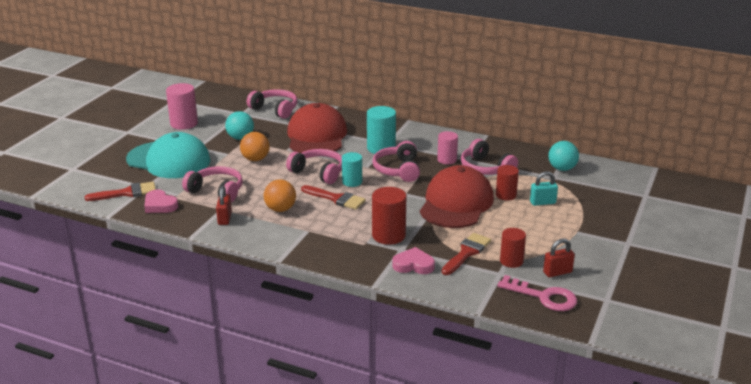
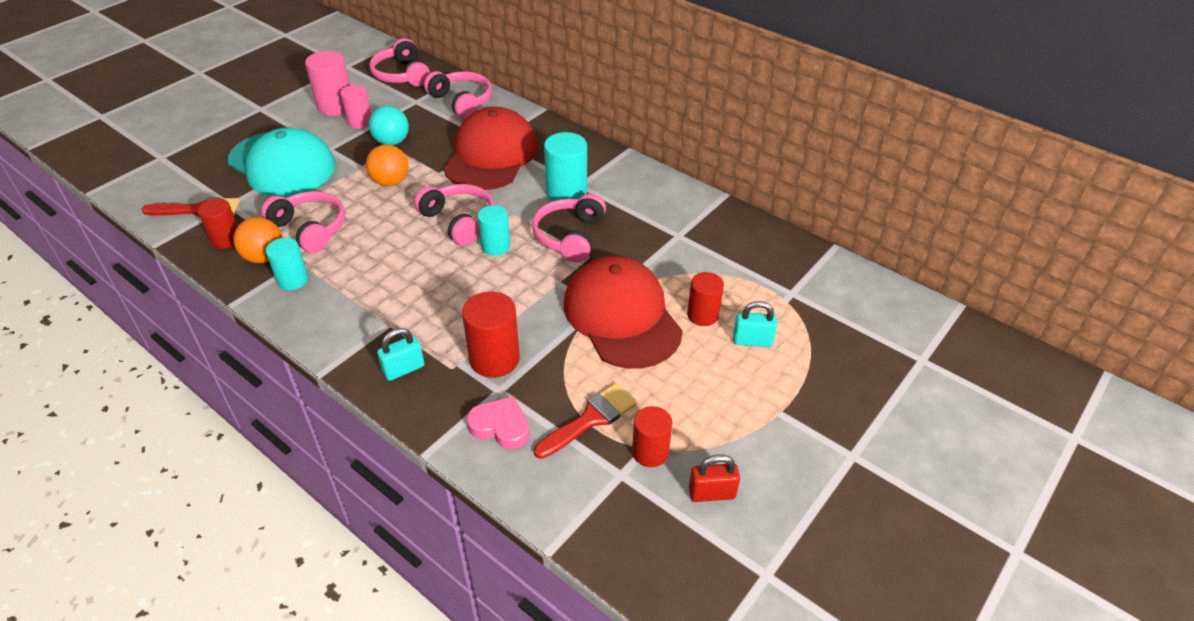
camera: 15 degrees right, 15 degrees up
(160, 205) = (226, 239): pink heart -> red cylinder
(224, 218) = (293, 280): red padlock -> turquoise cylinder
(280, 209) = (374, 278): orange ball -> orange ball (264, 257)
(333, 249) = (403, 369): none -> turquoise padlock
(336, 199) = (458, 273): red brush -> none
(447, 160) = (648, 230): pink cylinder -> pink cylinder (360, 122)
(456, 203) = (622, 316): red cap -> red cap turned 60 degrees counterclockwise
(485, 168) = (697, 256): pink headphones -> pink headphones (402, 74)
(544, 297) = (666, 542): pink key -> none
(562, 169) = (811, 279): turquoise ball -> none

